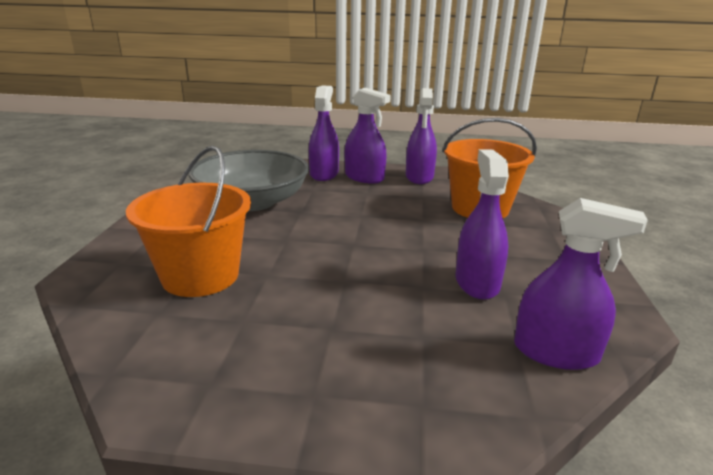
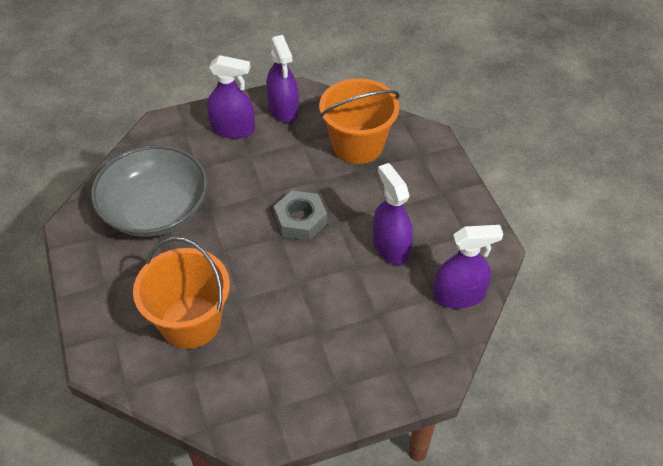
camera: 25 degrees left, 25 degrees up
(324, 174) = (190, 136): purple spray bottle -> none
(383, 239) = (300, 220): none -> grey nut

